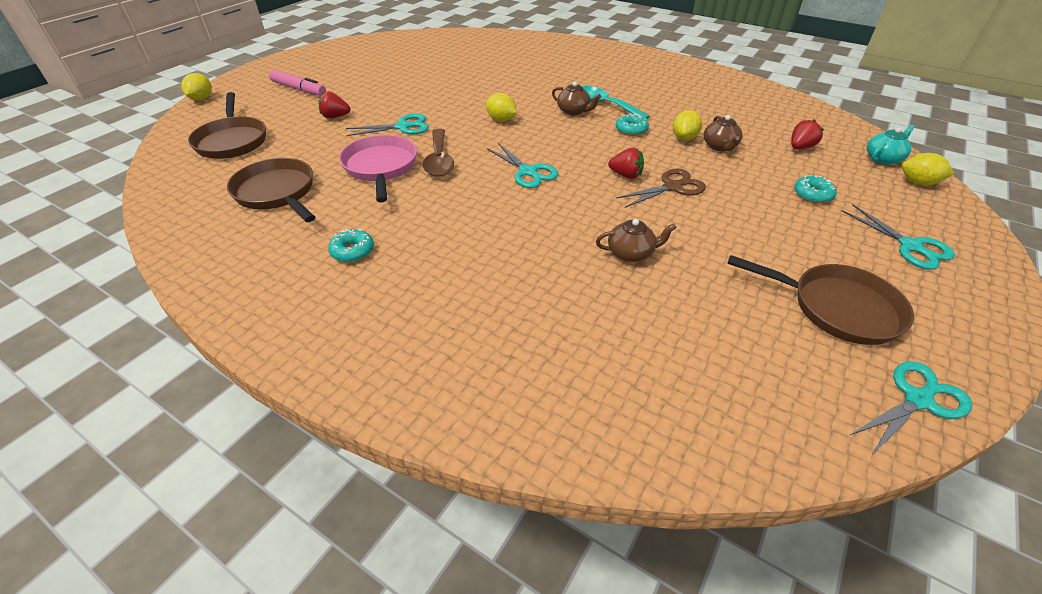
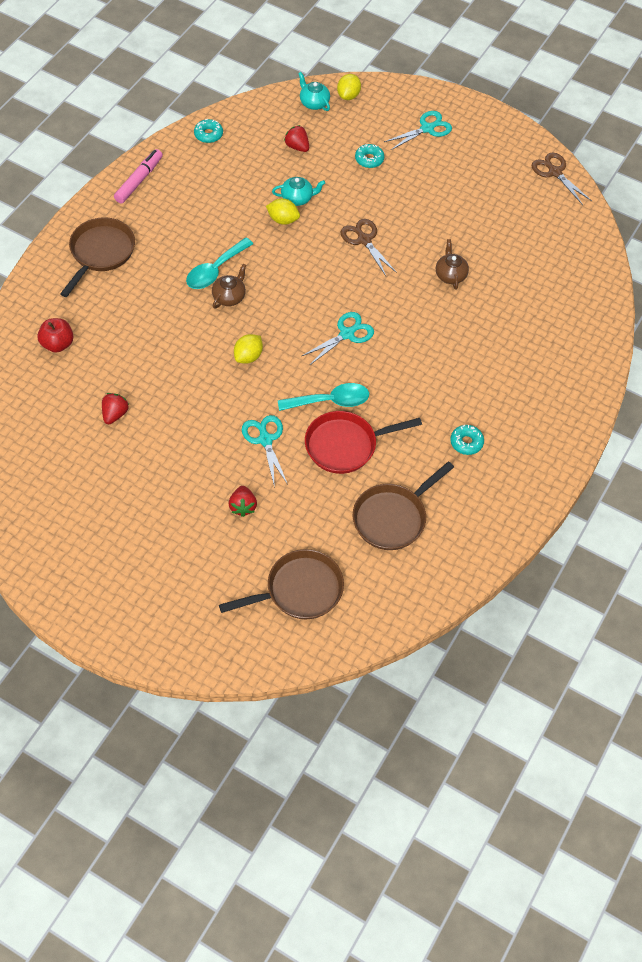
camera: 95 degrees left, 15 degrees up
(202, 99) = (195, 664): yellow lemon -> none
(299, 89) = (169, 563): pink marker -> pink marker (139, 180)
(381, 167) = (345, 445): pink pan -> red pan
(439, 160) = (330, 401): brown spoon -> turquoise spoon
(519, 50) = (57, 344): none -> red apple
(626, 175) = (348, 267): red strawberry -> red strawberry (115, 414)
(631, 130) = (268, 255): turquoise donut -> turquoise donut (208, 134)
(720, 146) = (297, 198): brown teapot -> turquoise teapot
(837, 308) = (491, 183): brown pan -> brown pan (100, 253)
(918, 400) = (555, 172): turquoise scissors -> brown scissors

